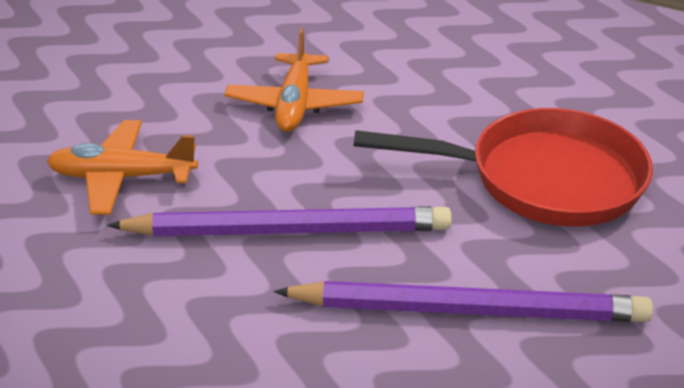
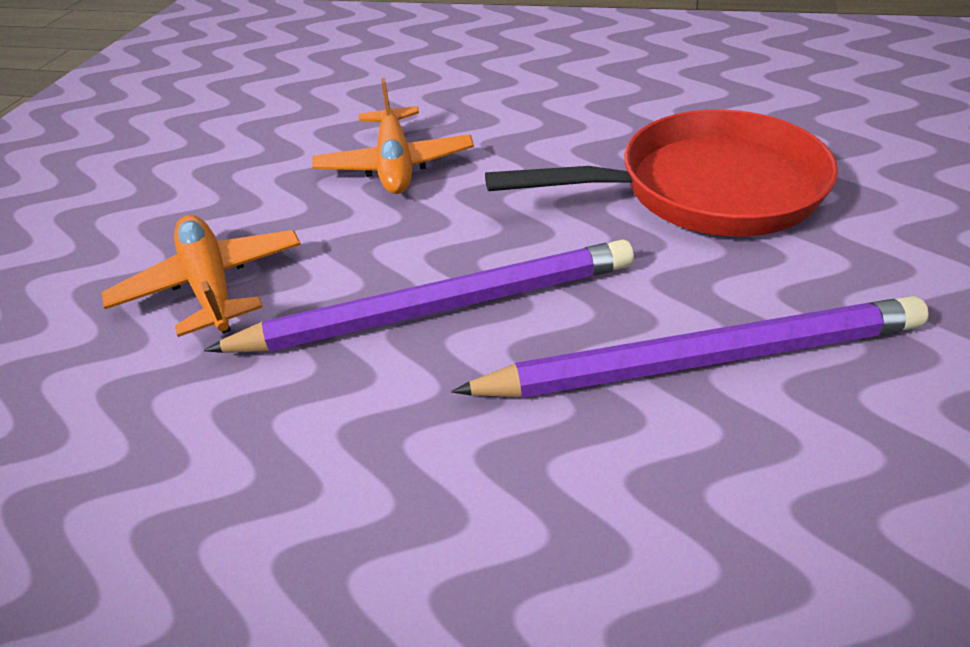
camera: 10 degrees left, 5 degrees up
(122, 177) = (211, 285): orange plane -> orange plane turned 75 degrees clockwise

